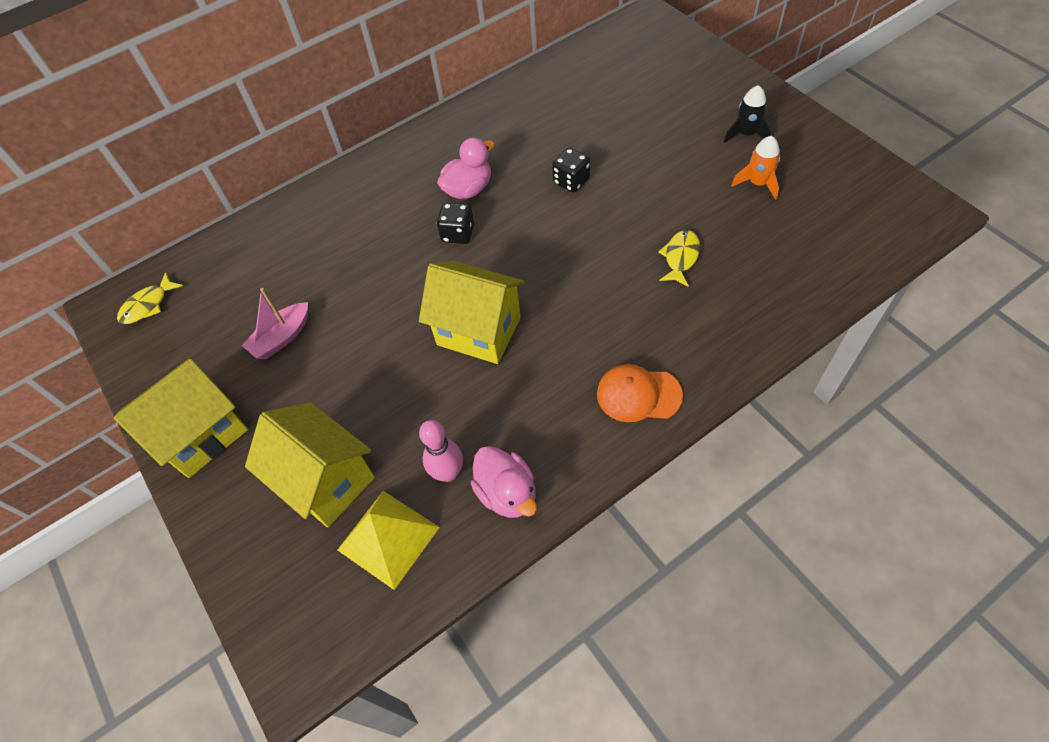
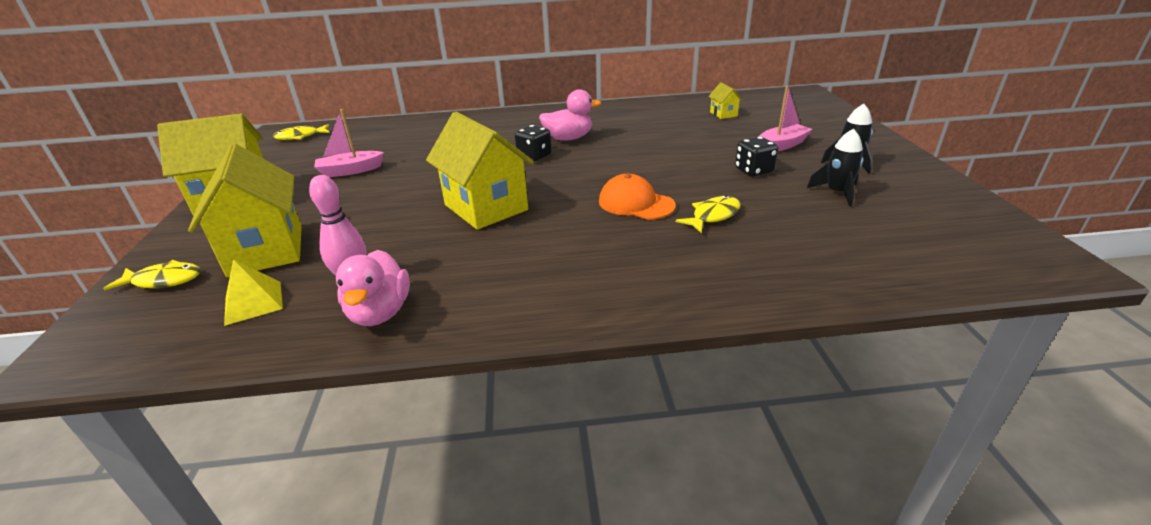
camera: 25 degrees right, 25 degrees down
(271, 561) = (164, 280): none -> yellow fish
(388, 538) = (253, 302): yellow pyramid -> yellow pyramid, size x0.65
(571, 181) = (655, 152): black dice -> black dice (753, 170)
(593, 87) = (723, 114): none -> yellow house
(638, 394) = (578, 290): orange cap -> orange cap (636, 203)
(677, 125) = (781, 145): none -> pink boat
(758, 183) = (837, 193): orange rocket -> black rocket

